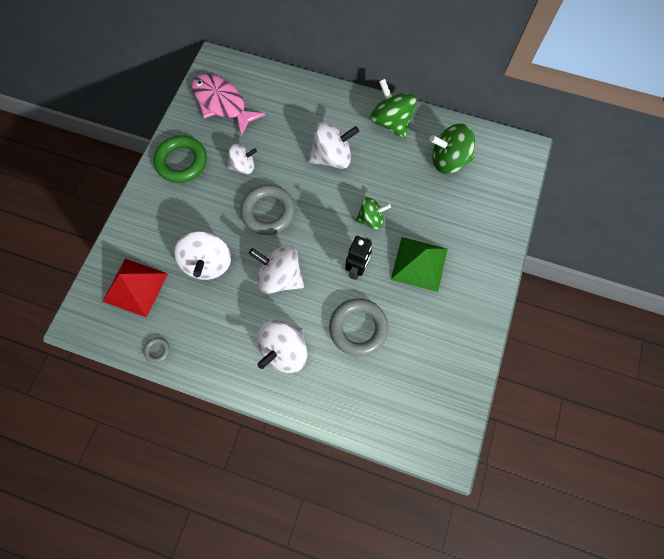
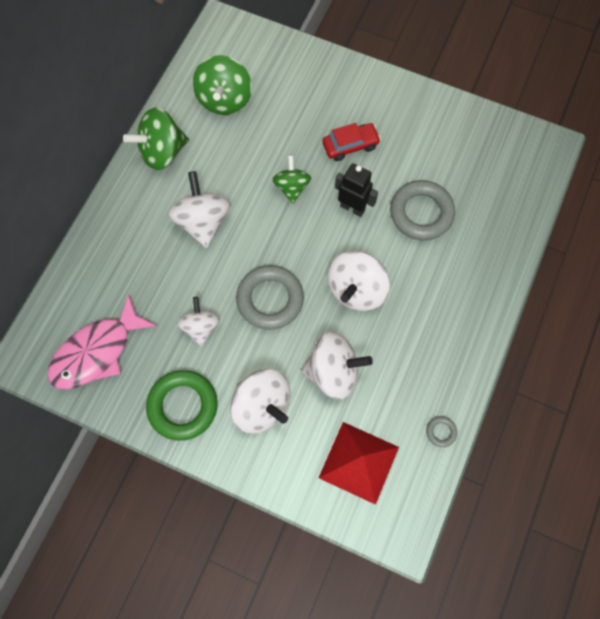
camera: 85 degrees left, 0 degrees up
(284, 351) = (444, 290): white spinning top -> white spinning top (261, 406)
(419, 264) = (350, 145): green pyramid -> red car

